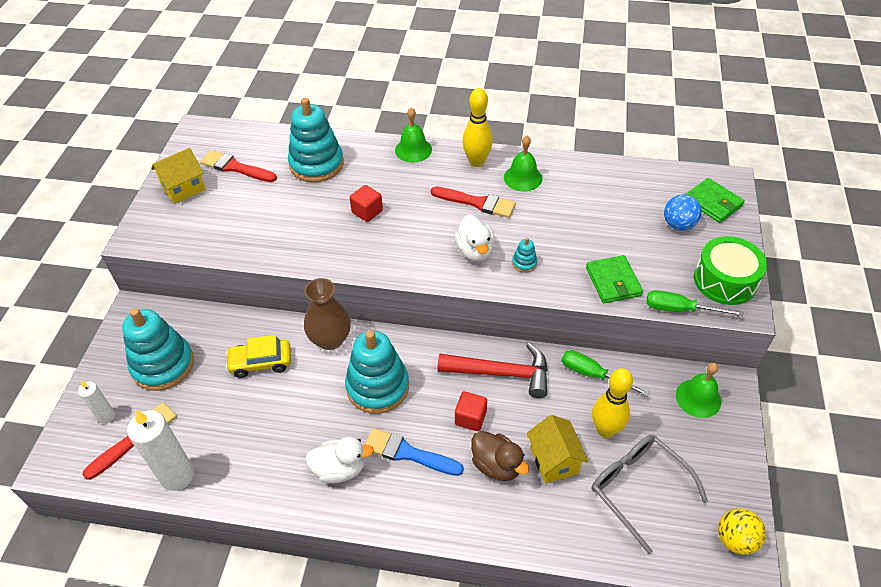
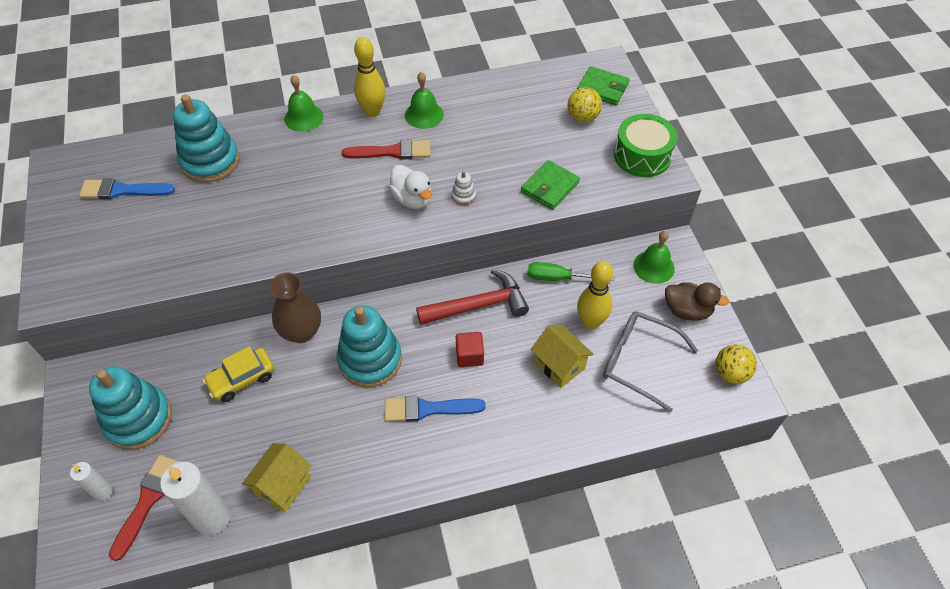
camera: 25 degrees left, 5 degrees up
(184, 189) = (76, 230): yellow house -> yellow house (283, 485)
(235, 167) = (122, 190): red brush -> blue brush
(340, 469) = (371, 448): white duck -> none
(367, 212) = (288, 194): red cube -> none
(497, 465) = (512, 388): brown duck -> brown duck (687, 310)
(524, 263) = (463, 196): turquoise stacking toy -> white stacking toy
(613, 281) = (550, 187): green wallet -> green wallet turned 75 degrees clockwise
(678, 225) = (582, 117): blue ball -> yellow ball
(679, 309) = (616, 194): green screwdriver -> none

